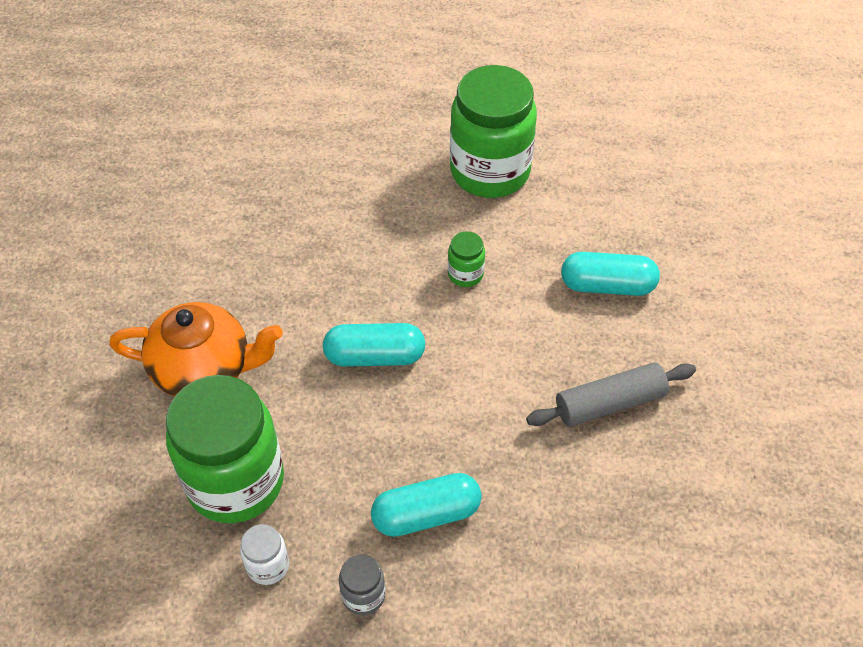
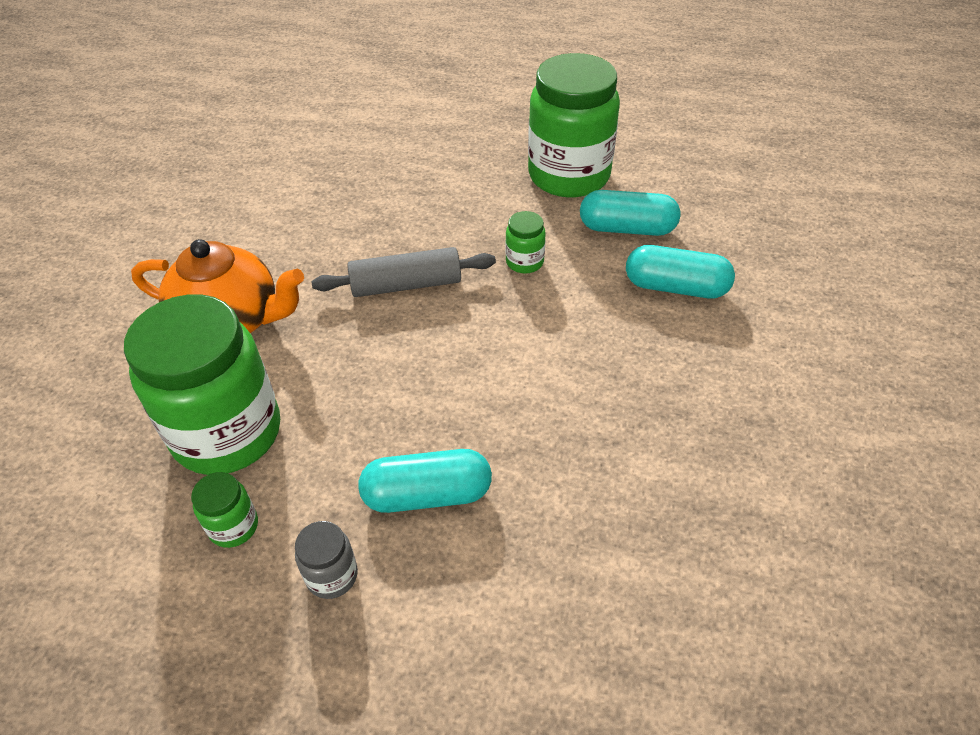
camera: 10 degrees right, 5 degrees down
(268, 565) = (233, 526): white jar -> green jar
(375, 356) = (411, 327): turquoise capsule -> turquoise capsule (627, 228)
(609, 403) = (661, 402): grey rolling pin -> grey rolling pin (406, 284)

